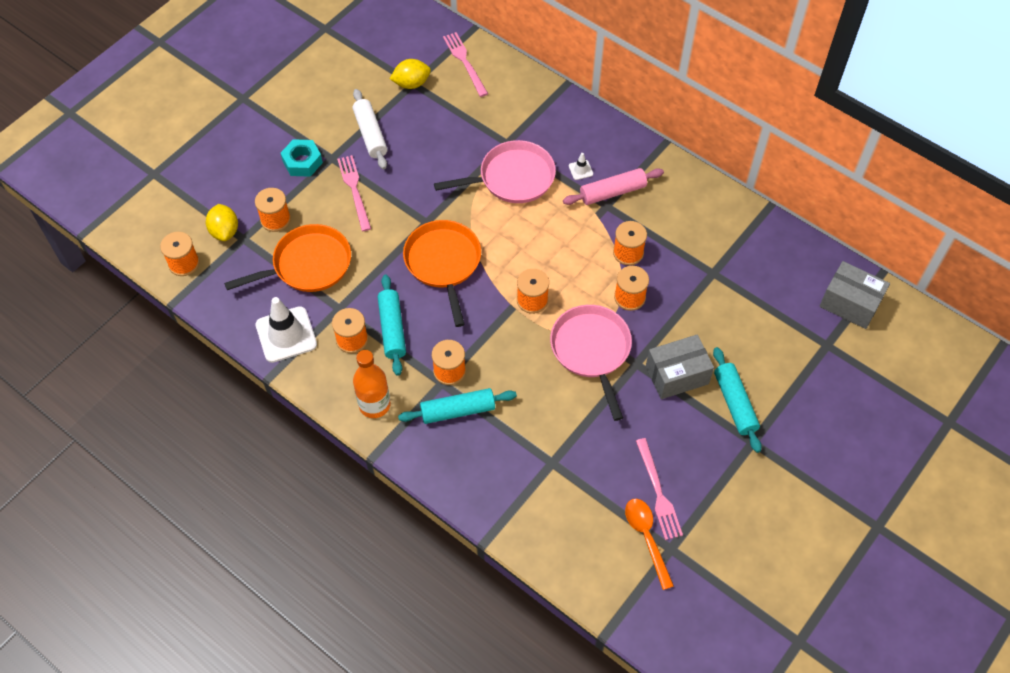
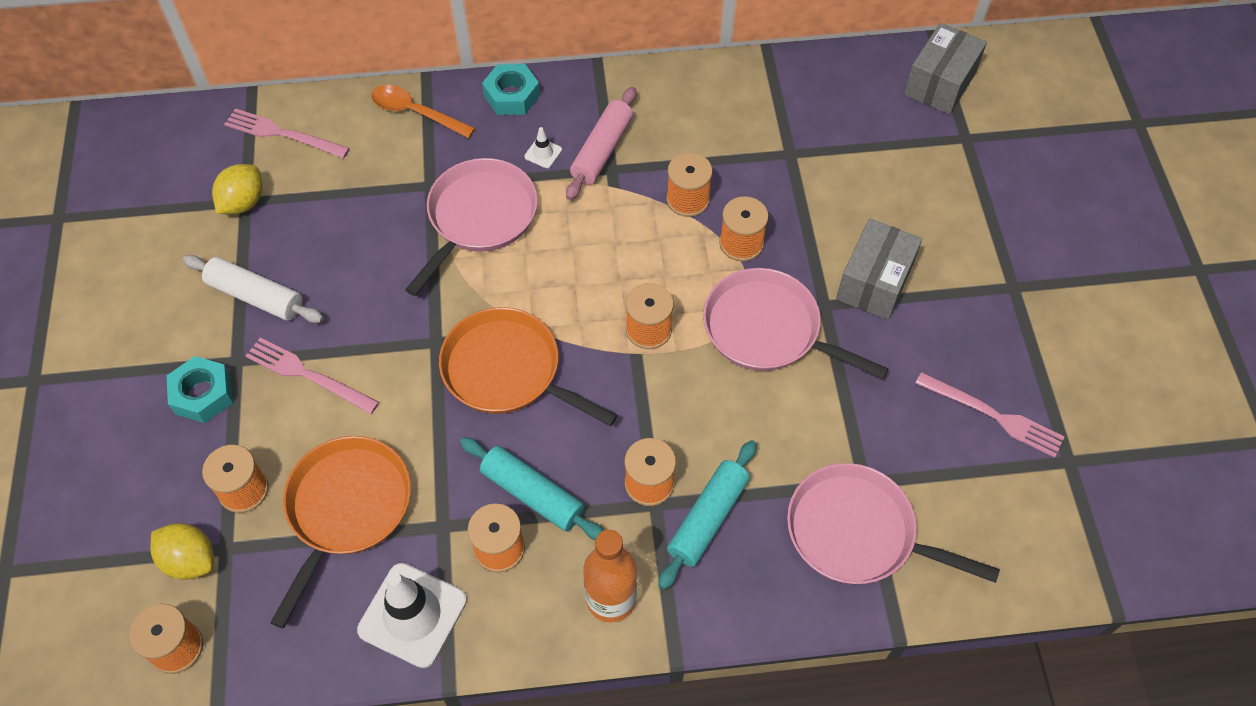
camera: 45 degrees left, 0 degrees up
(520, 481) = (857, 533): none -> pink pan
(598, 127) = (512, 96): none -> turquoise nut
(646, 538) = (1037, 472): orange spoon -> orange spoon (415, 113)
(734, 403) = (956, 264): turquoise rolling pin -> none
(850, 304) = (940, 84): grey box -> grey box turned 45 degrees counterclockwise

